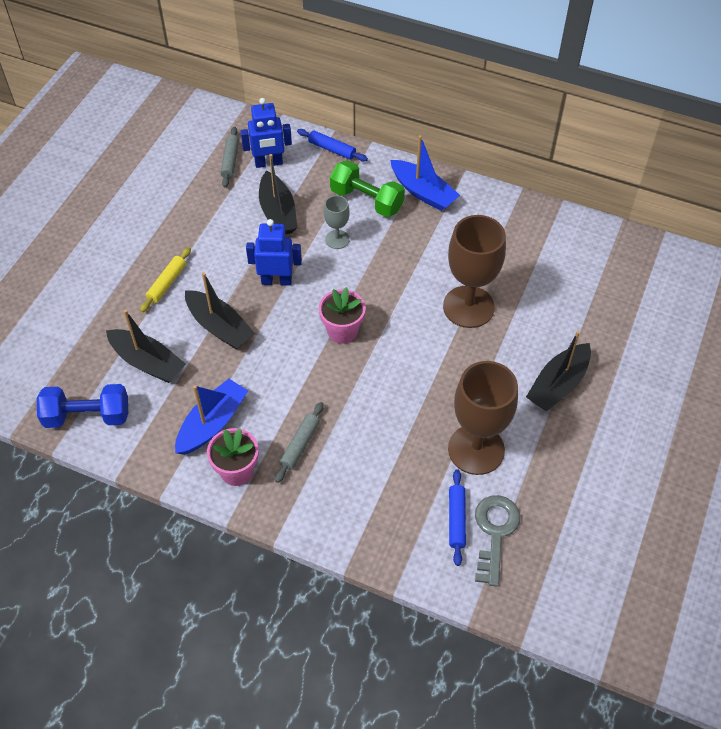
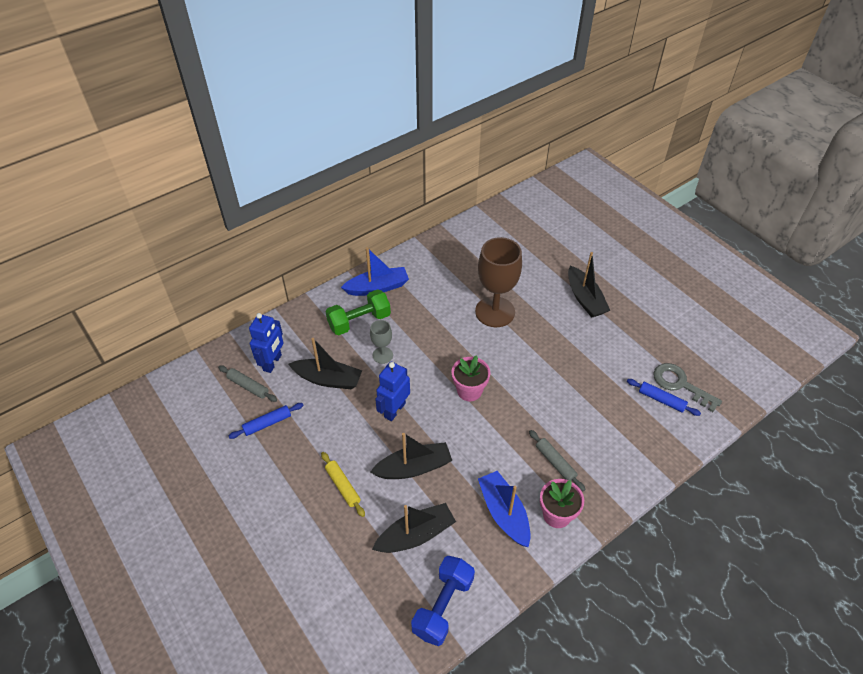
camera: 60 degrees left, 5 degrees down
(332, 149) = (293, 318): blue rolling pin -> blue rolling pin (267, 423)
(476, 449) = (612, 363): brown goblet -> none

